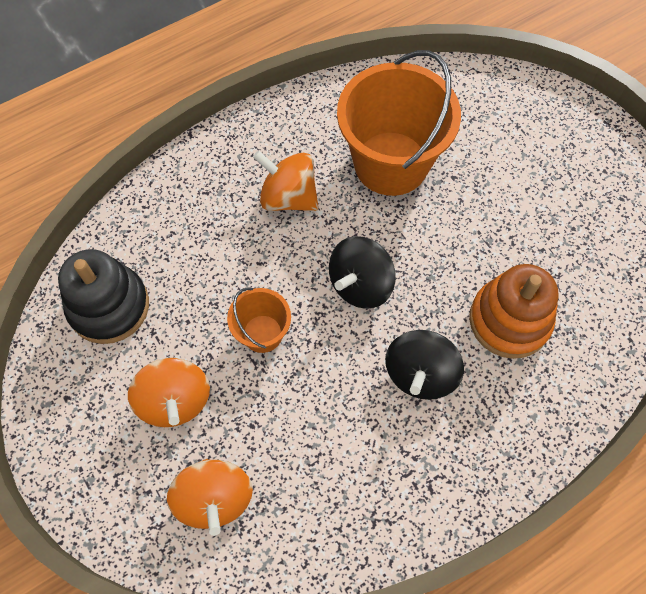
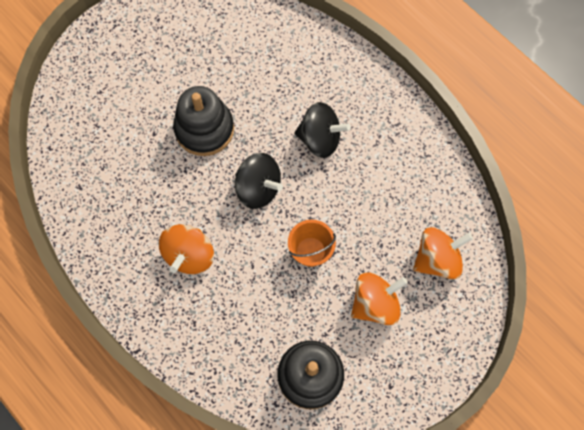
camera: 100 degrees left, 5 degrees up
(391, 163) = (147, 181): orange bucket -> none
(453, 233) = (204, 129): none -> black stacking toy
(509, 320) = (269, 86): orange stacking toy -> none

